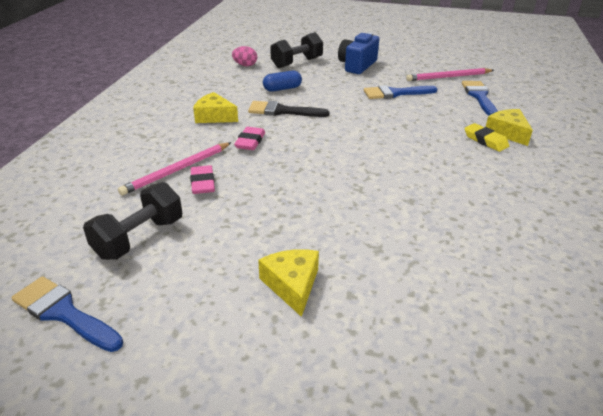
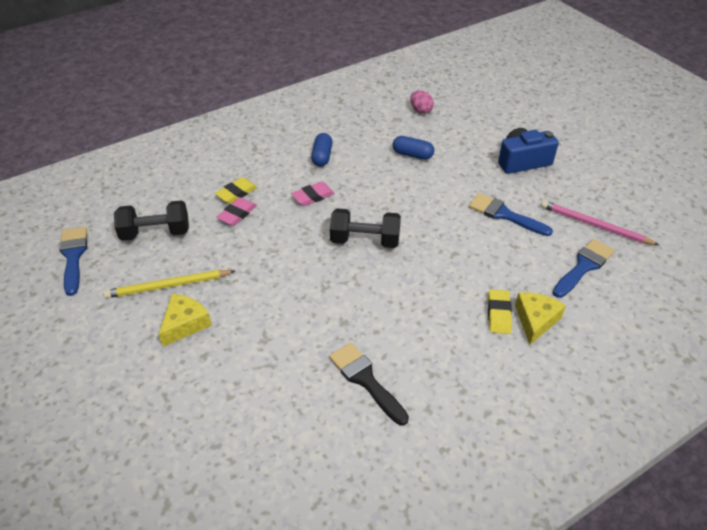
camera: 45 degrees right, 10 degrees up
(177, 170) = (236, 193): pink pencil -> yellow eraser
(214, 116) = (322, 156): yellow cheese -> blue capsule
(224, 268) = (168, 286): none -> yellow pencil
(282, 111) = (378, 180): black brush -> black brush (365, 380)
(297, 63) = (470, 129): black dumbbell -> black dumbbell (365, 240)

